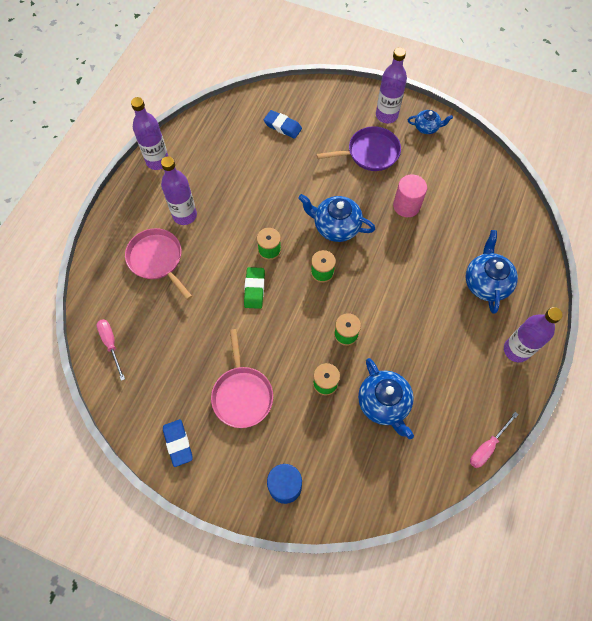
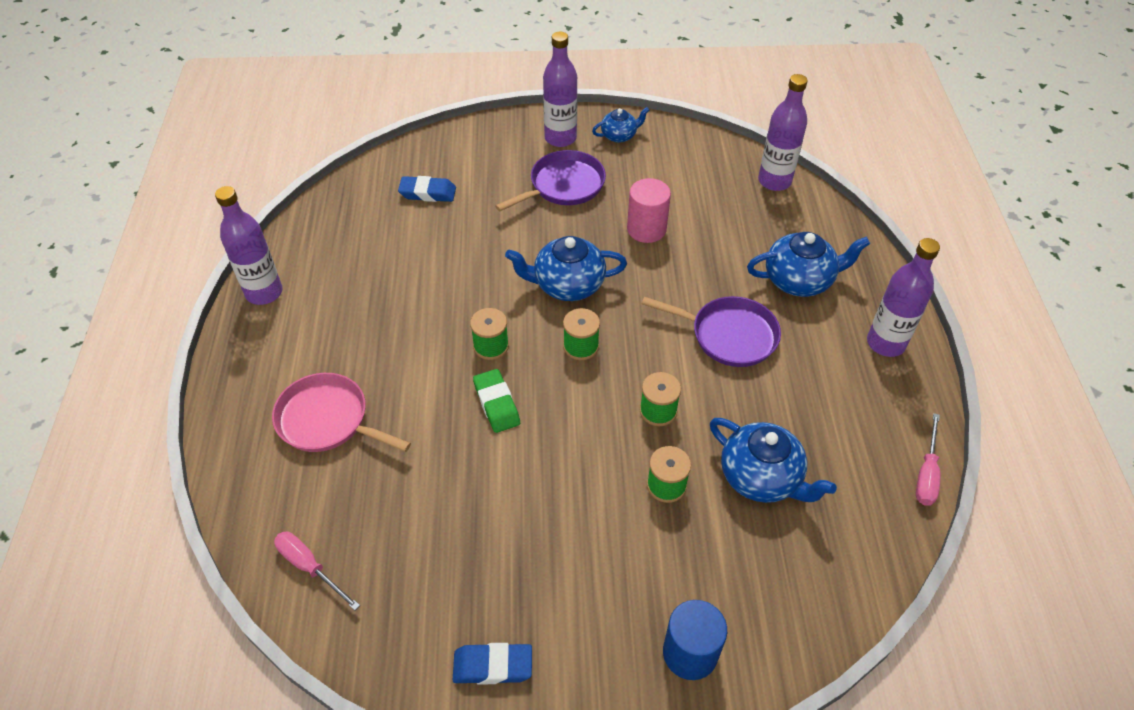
camera: 25 degrees left, 15 degrees down
(178, 443) = (492, 666): blue eraser -> blue eraser turned 45 degrees counterclockwise
(185, 215) = (341, 347): purple bottle -> purple bottle (774, 181)
(242, 394) = (555, 552): pink pan -> none
(417, 302) = (729, 335): none -> purple pan
(486, 282) = (799, 280): blue teapot -> blue teapot turned 105 degrees clockwise

